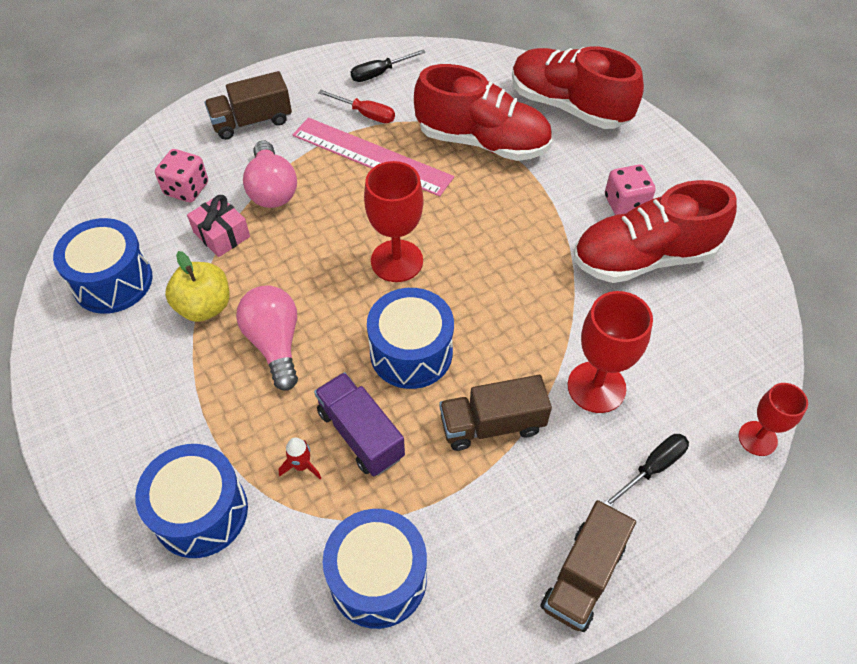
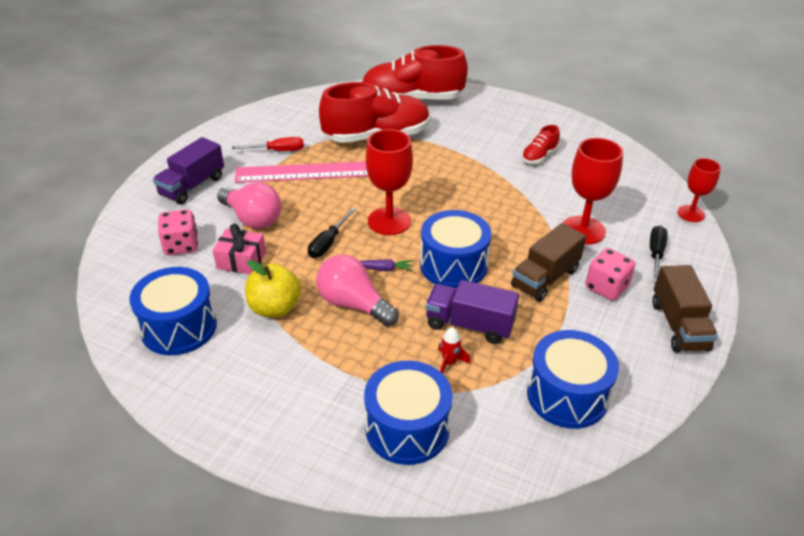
camera: 35 degrees left, 15 degrees down
(252, 121) = (192, 186): brown truck -> purple truck
(340, 318) = (384, 269): none -> purple carrot
(379, 73) = (263, 125): black screwdriver -> black screwdriver (328, 243)
(625, 204) = (500, 135): pink dice -> pink dice (606, 287)
(643, 258) = (539, 156): red shoe -> red shoe, size x0.45

